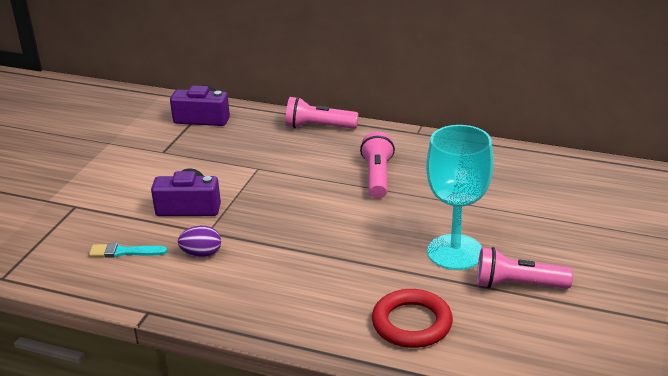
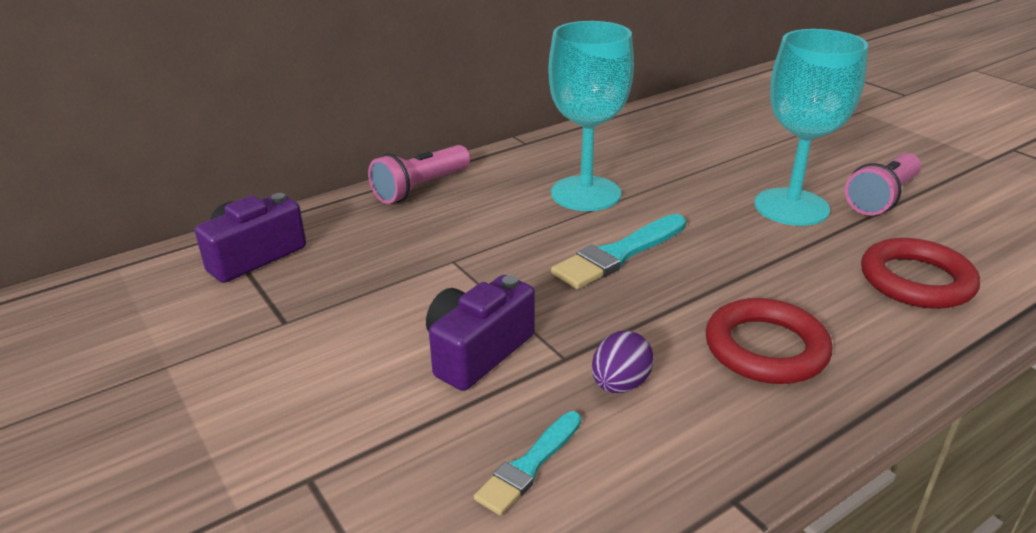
camera: 55 degrees left, 0 degrees up
(276, 287) = (765, 348): none -> red ring
(320, 212) = (618, 255): none -> turquoise brush
(377, 176) = (585, 193): pink flashlight -> turquoise goblet

